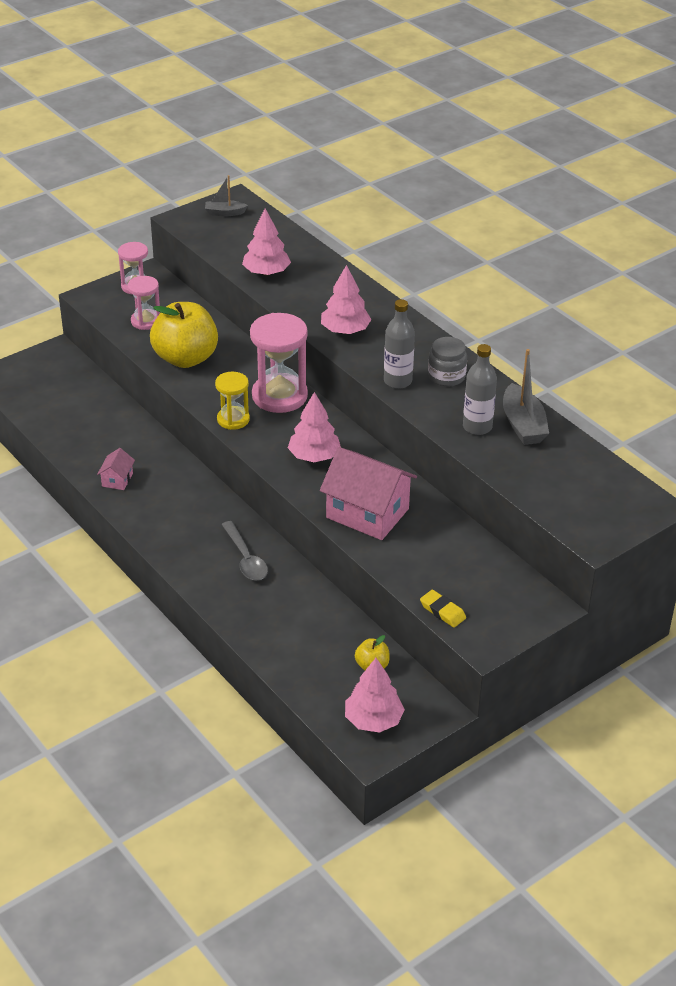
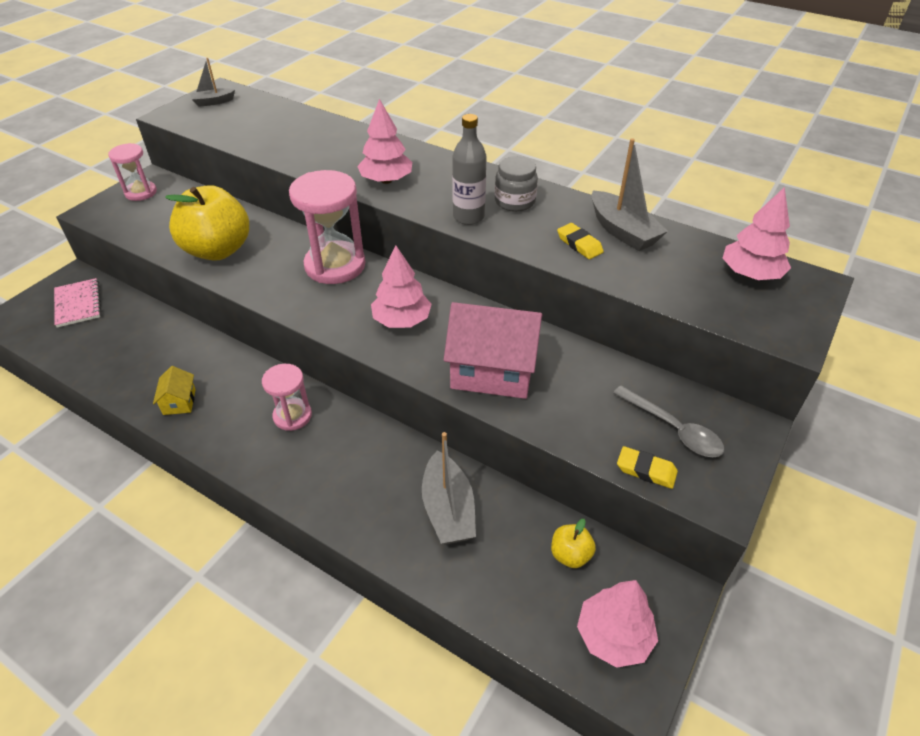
camera: 20 degrees left, 5 degrees up
(56, 377) = (78, 304): none -> pink notebook
(117, 480) = (179, 402): pink house -> yellow house
(146, 321) = (162, 223): pink hourglass -> pink hourglass (292, 416)
(233, 419) = (295, 302): yellow hourglass -> none
(246, 558) = (362, 457): grey spoon -> grey spoon (673, 429)
(266, 272) = (278, 144): pink tree -> pink tree (750, 274)
(295, 611) = (448, 509): none -> grey boat
(477, 427) = (579, 244): grey bottle -> yellow eraser

